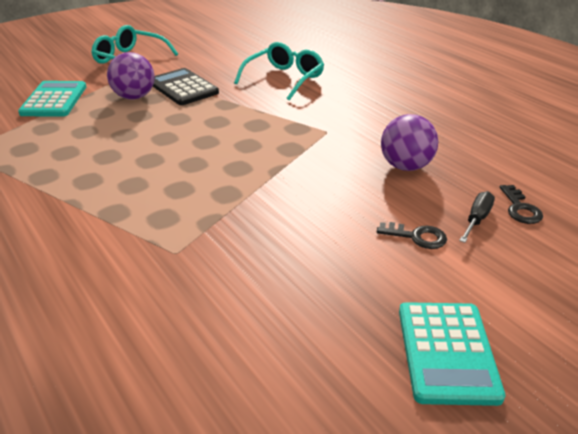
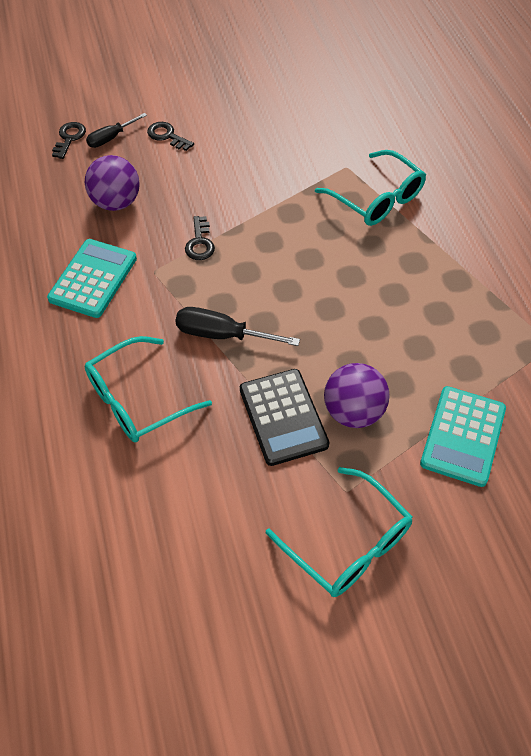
camera: 160 degrees left, 20 degrees up
(131, 226) = (377, 199): none -> turquoise glasses
(246, 111) = (222, 335): none -> black screwdriver
(302, 155) = (200, 243): none -> black key
(447, 352) = (210, 69): turquoise calculator -> turquoise calculator (93, 279)

